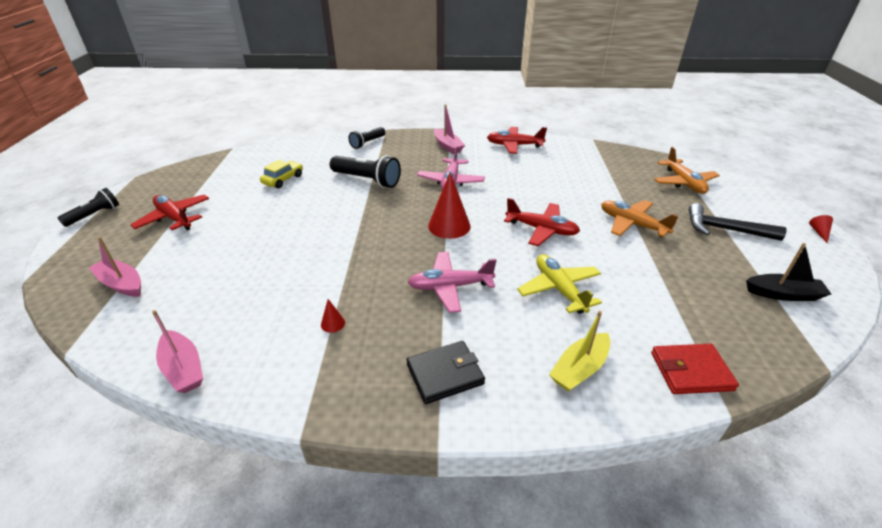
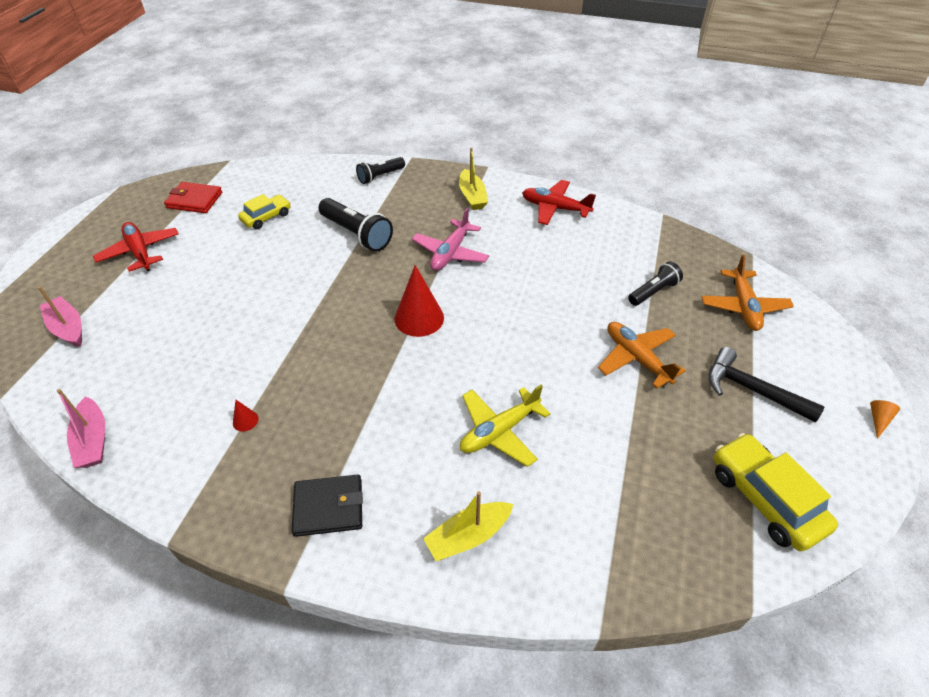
camera: 15 degrees right, 10 degrees up
(95, 215) = (67, 233): black flashlight -> black flashlight (653, 292)
(447, 146) = (472, 196): pink boat -> yellow boat
(450, 287) = (382, 401): pink plane -> none
(541, 229) = (522, 344): red plane -> none
(559, 289) = (499, 431): yellow plane -> yellow plane turned 120 degrees counterclockwise
(691, 371) = (588, 570): red wallet -> red wallet (195, 200)
(783, 294) = (765, 498): black boat -> yellow car
(819, 232) = (878, 420): red cone -> orange cone

